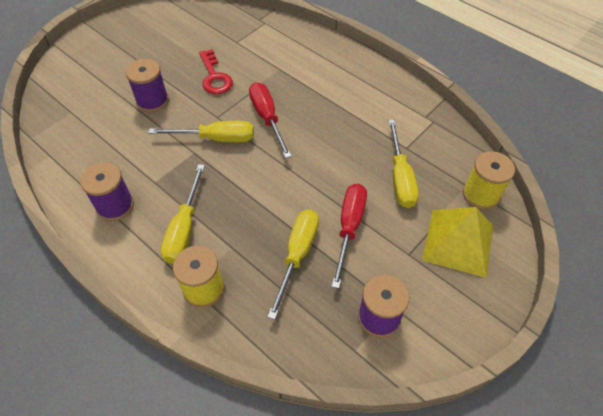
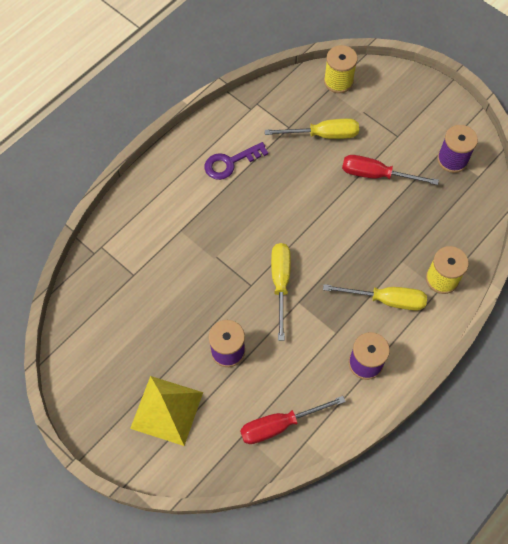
camera: 90 degrees left, 10 degrees up
(214, 77) = (191, 292): red key -> none
(267, 118) = (253, 239): red screwdriver -> red screwdriver (280, 425)
(297, 255) = (405, 212): yellow screwdriver -> none
(356, 101) = (230, 163): none -> purple key
(458, 242) = (384, 103): yellow pyramid -> yellow pyramid (167, 410)

